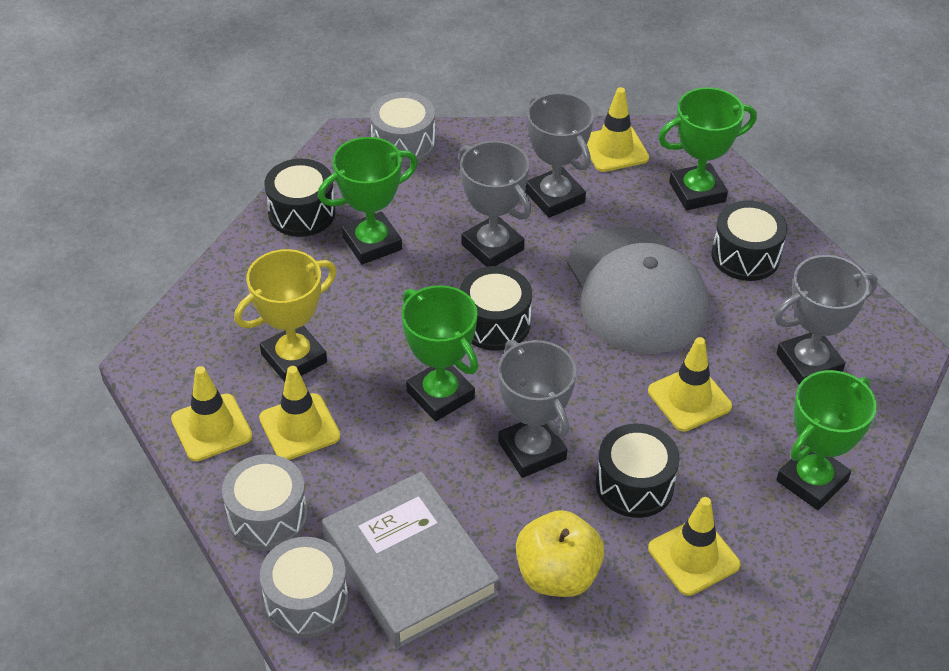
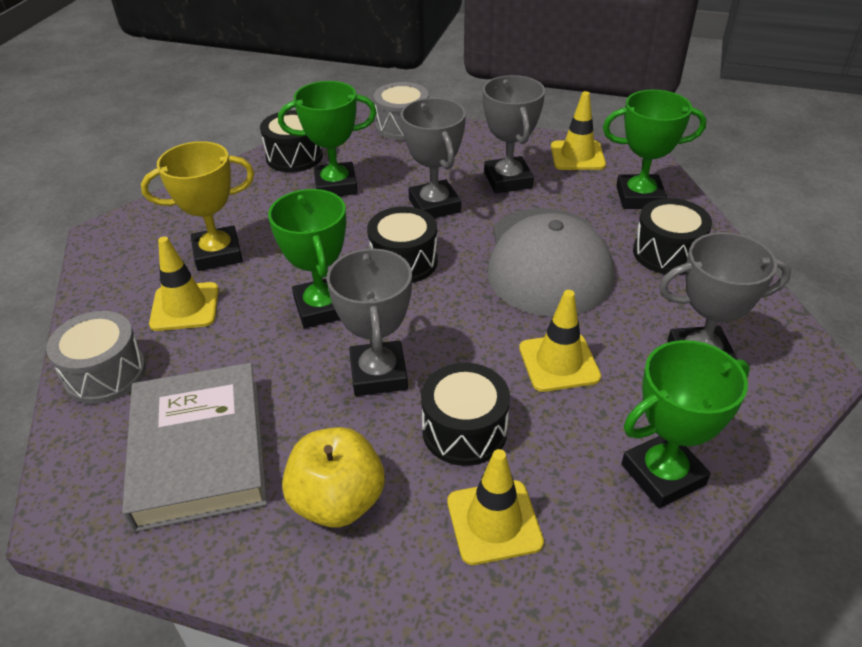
camera: 20 degrees right, 5 degrees down
(211, 428) = (114, 291): yellow traffic cone -> none
(306, 601) = (83, 459): grey drum -> none

